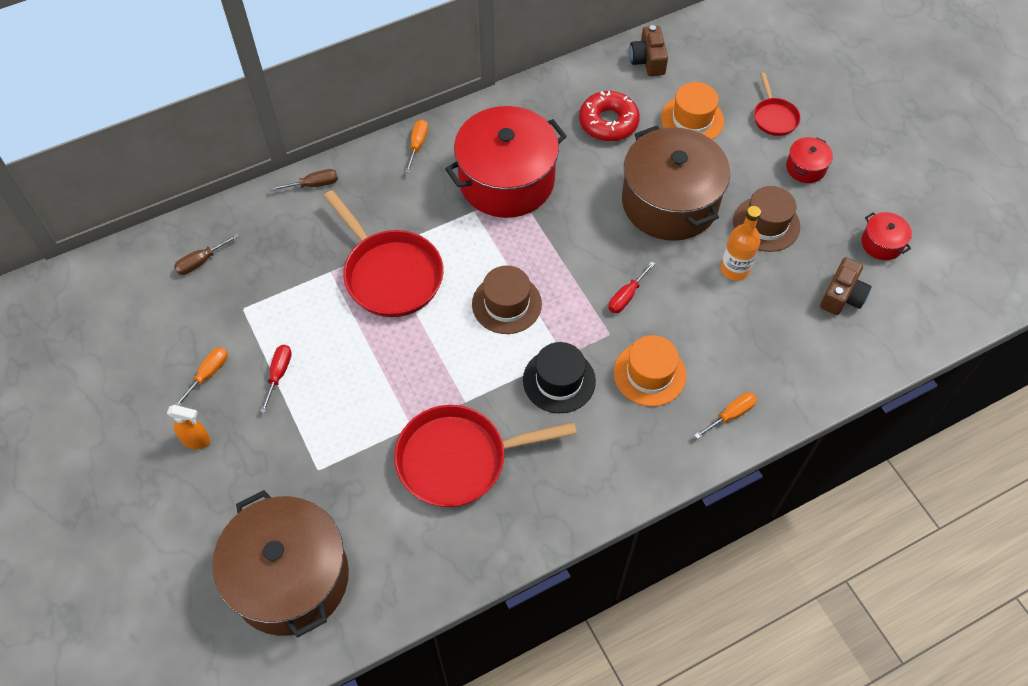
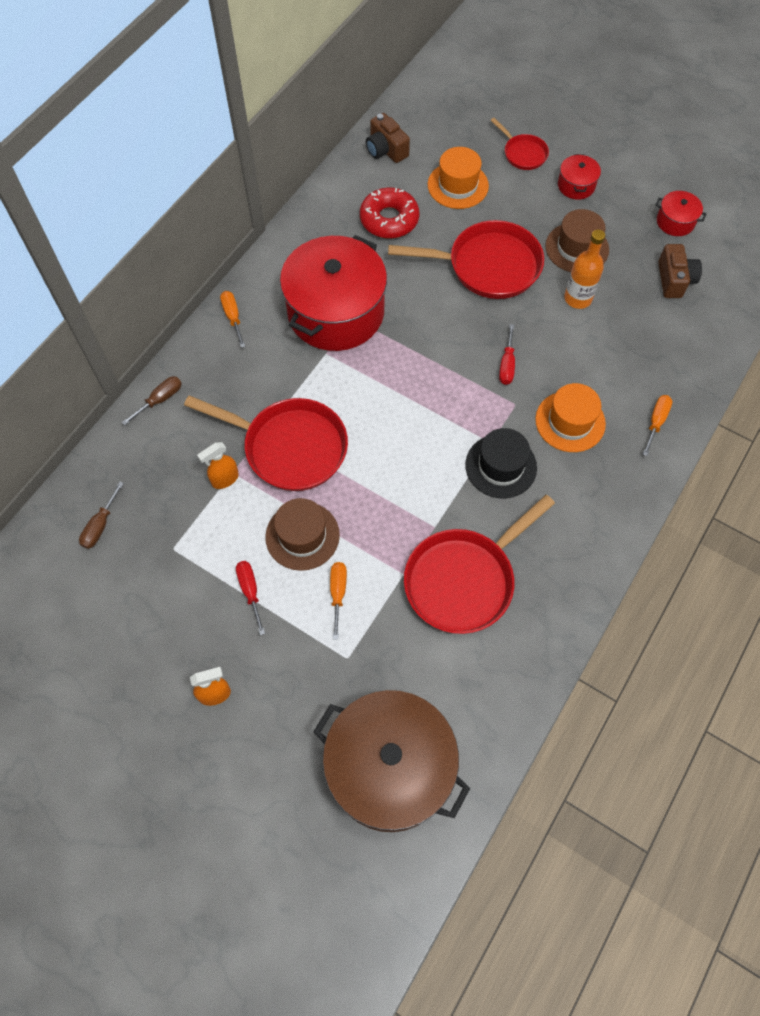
camera: 30 degrees left, 5 degrees up
(208, 374) = (183, 627): orange screwdriver -> orange screwdriver (338, 593)
(320, 274) = (224, 479): none -> orange spray bottle
(506, 304) = (411, 422): brown hat -> brown hat (302, 536)
(670, 202) = (487, 266): brown pot -> red pan

